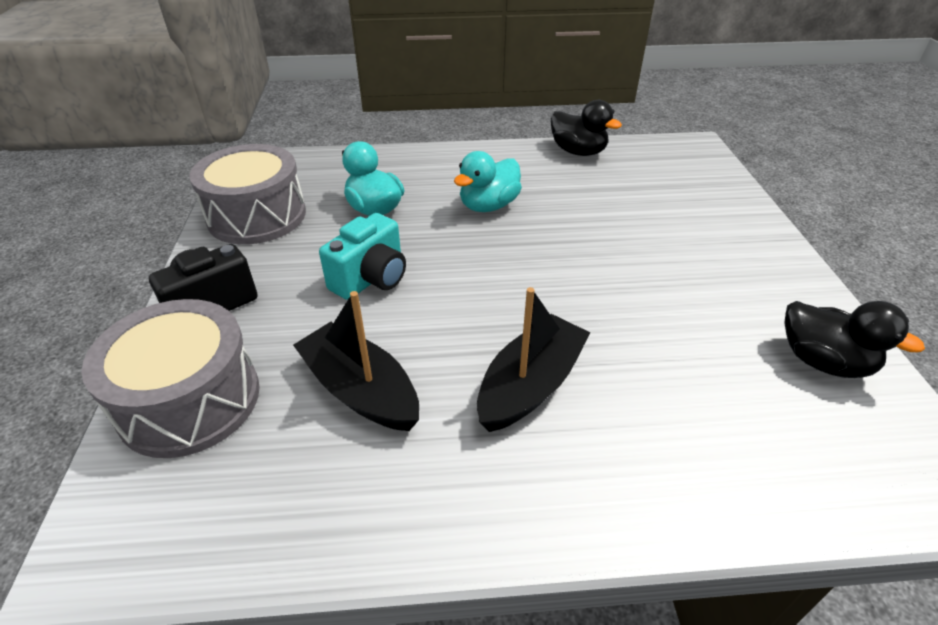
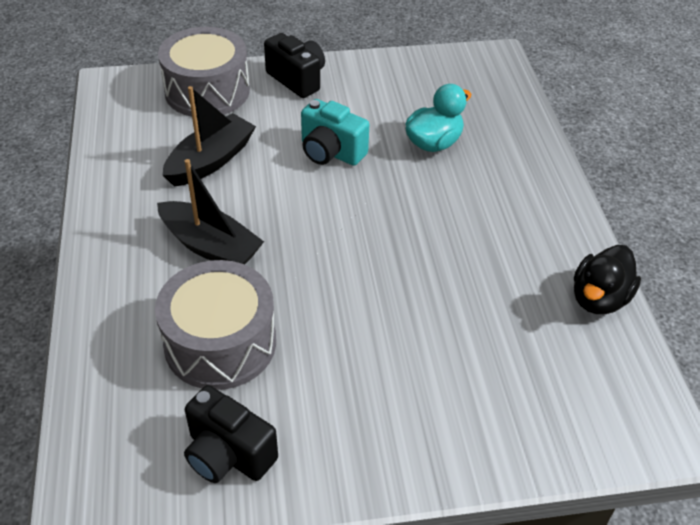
camera: 85 degrees right, 5 degrees up
(257, 216) = (410, 79): grey drum -> grey drum (220, 343)
(488, 206) = (455, 219): turquoise duck -> none
(823, 362) = (228, 454): black duck -> black camera

